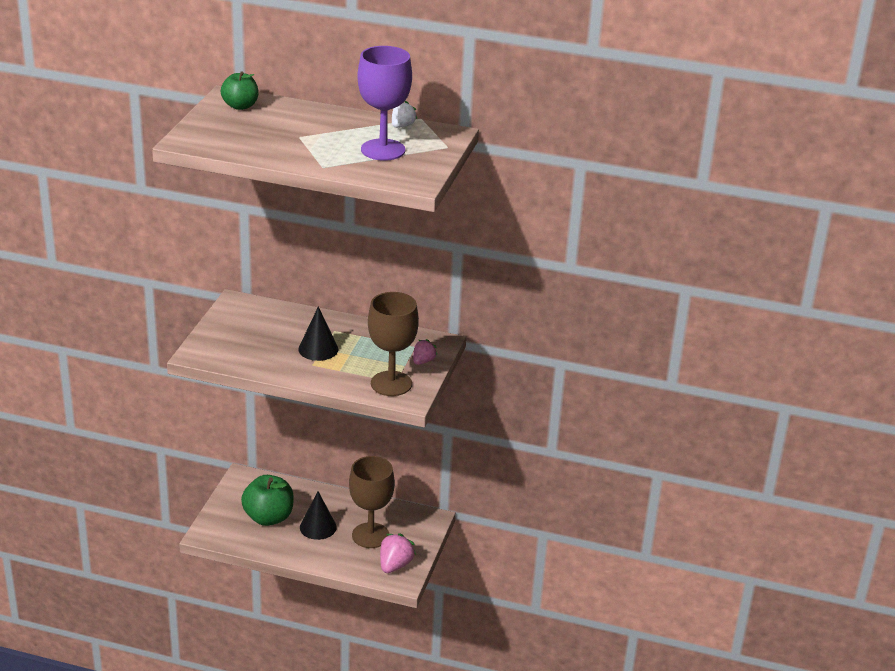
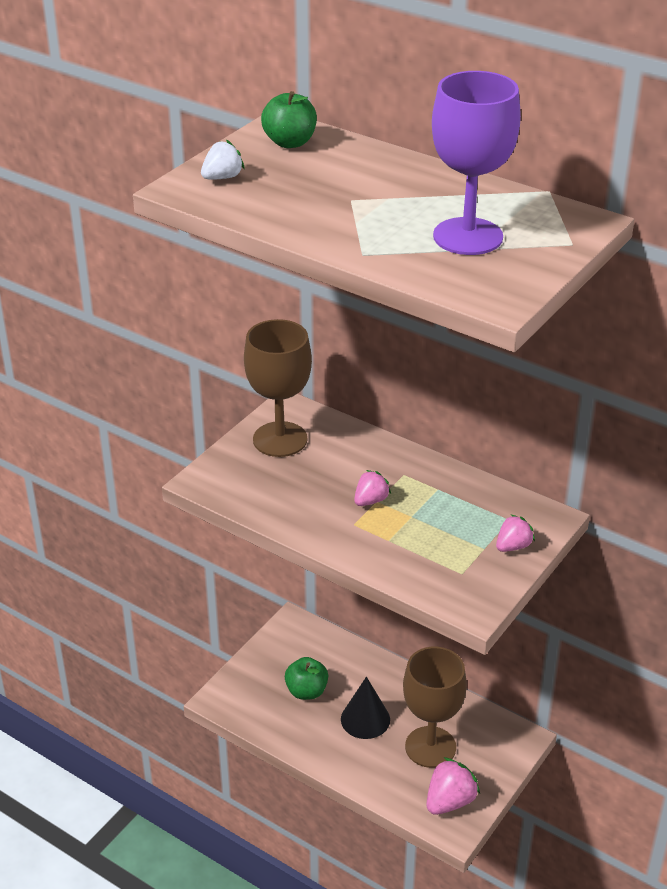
camera: 20 degrees right, 5 degrees up
(268, 517) = (306, 691): green apple -> green apple, size x0.63
(318, 349) = (371, 500): black cone -> pink strawberry
(391, 384) = (454, 576): brown goblet -> brown goblet (280, 439)
(402, 126) = (515, 200): white strawberry -> white strawberry (222, 177)

